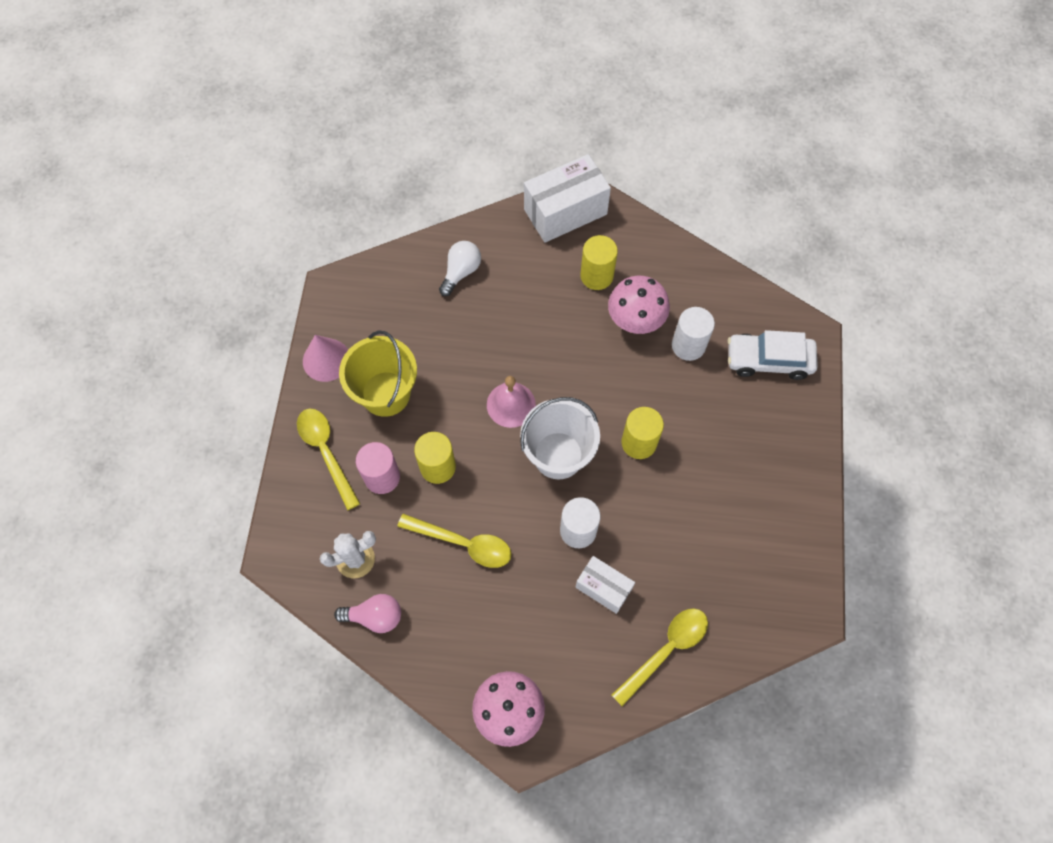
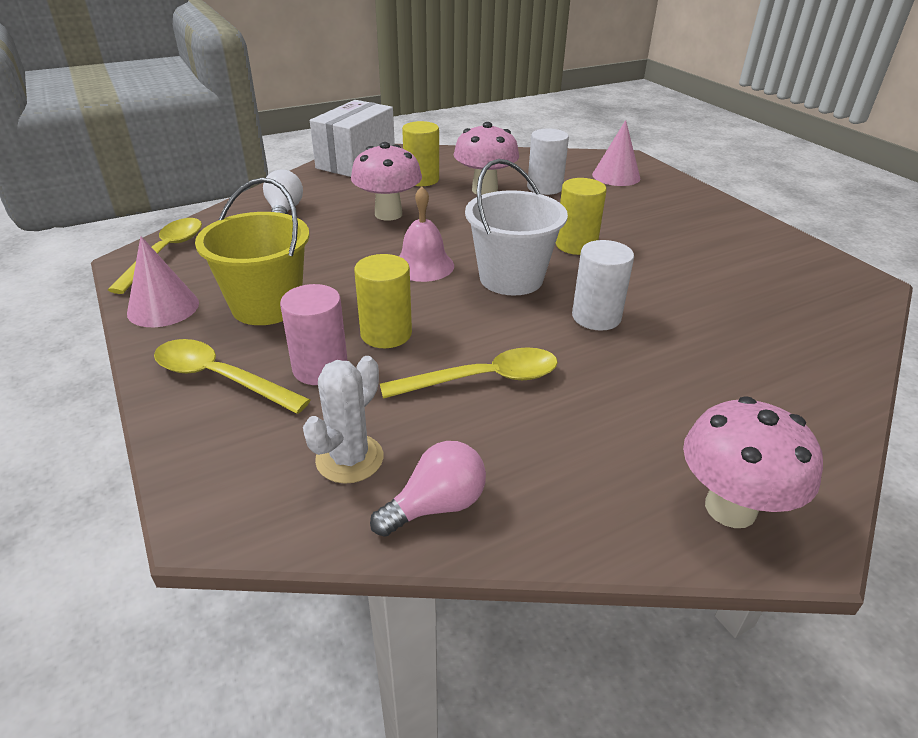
camera: 35 degrees left, 30 degrees down
(533, 319) = (388, 214): none -> pink mushroom
(603, 588) = (677, 345): white box -> none
(666, 650) = (801, 360): yellow spoon -> yellow spoon (165, 253)
(768, 360) = (616, 176): white car -> pink cone

